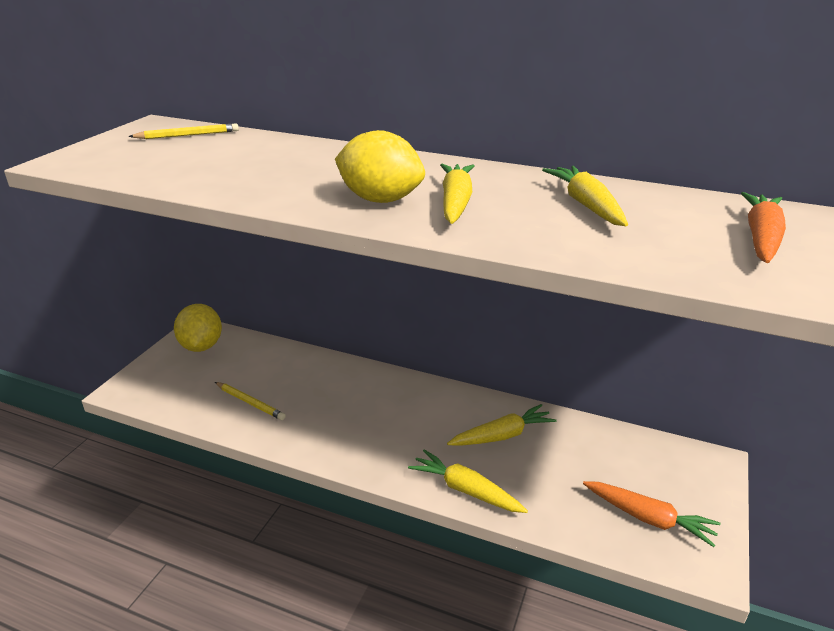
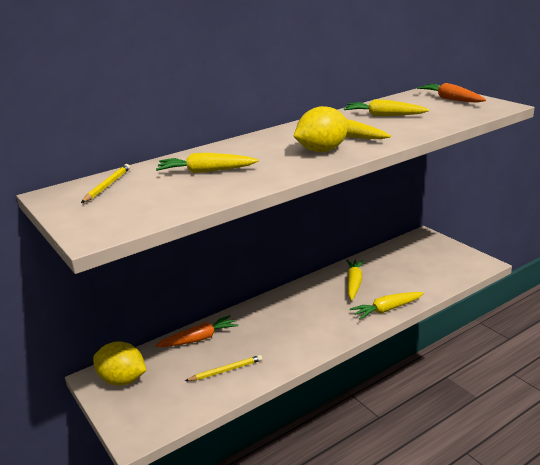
camera: 55 degrees left, 5 degrees down
(255, 161) = (206, 171): none -> yellow carrot
(648, 518) = (446, 266): orange carrot -> orange carrot (199, 339)

